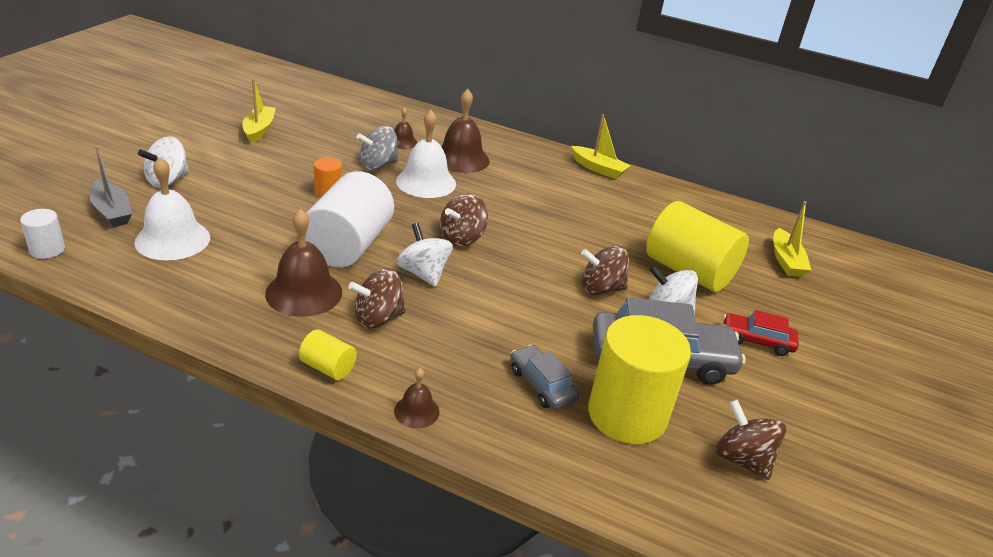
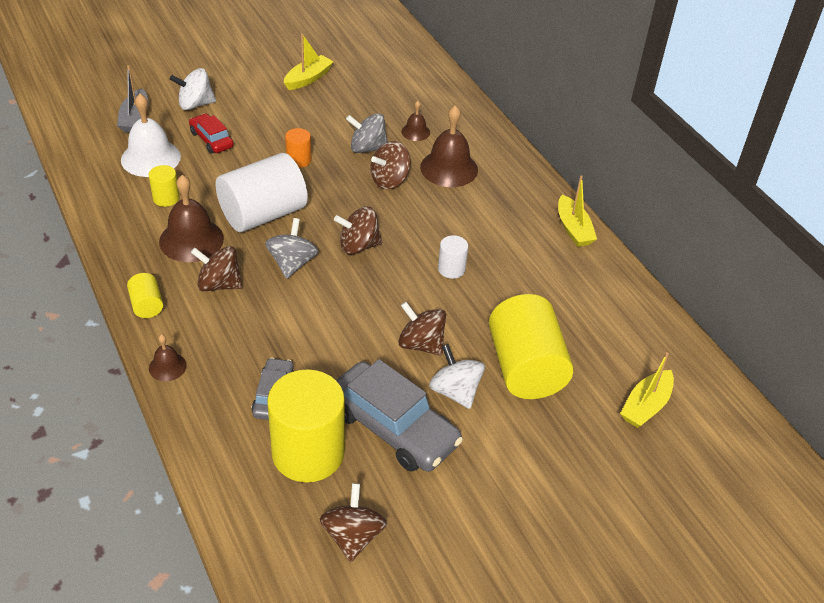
camera: 40 degrees right, 10 degrees up
(47, 250) = (70, 135): white cylinder -> white cylinder (451, 269)
(233, 267) = (166, 198): none -> yellow cylinder
(423, 273) = (292, 263): white spinning top -> grey spinning top
(426, 182) = (390, 180): white bell -> brown spinning top
(757, 340) = (502, 459): red car -> red car (211, 139)

